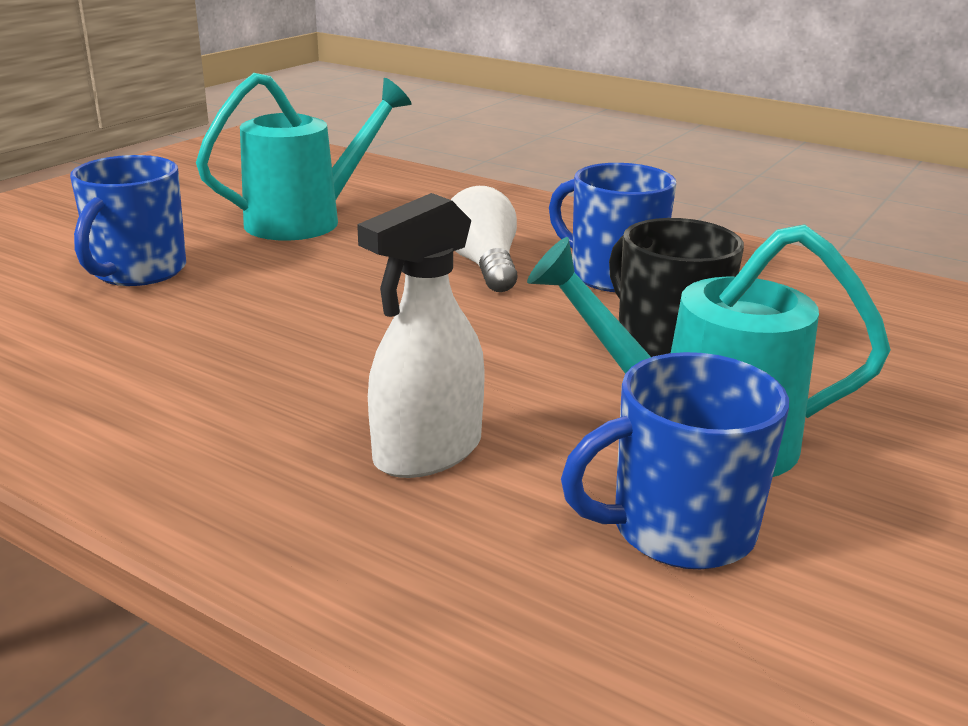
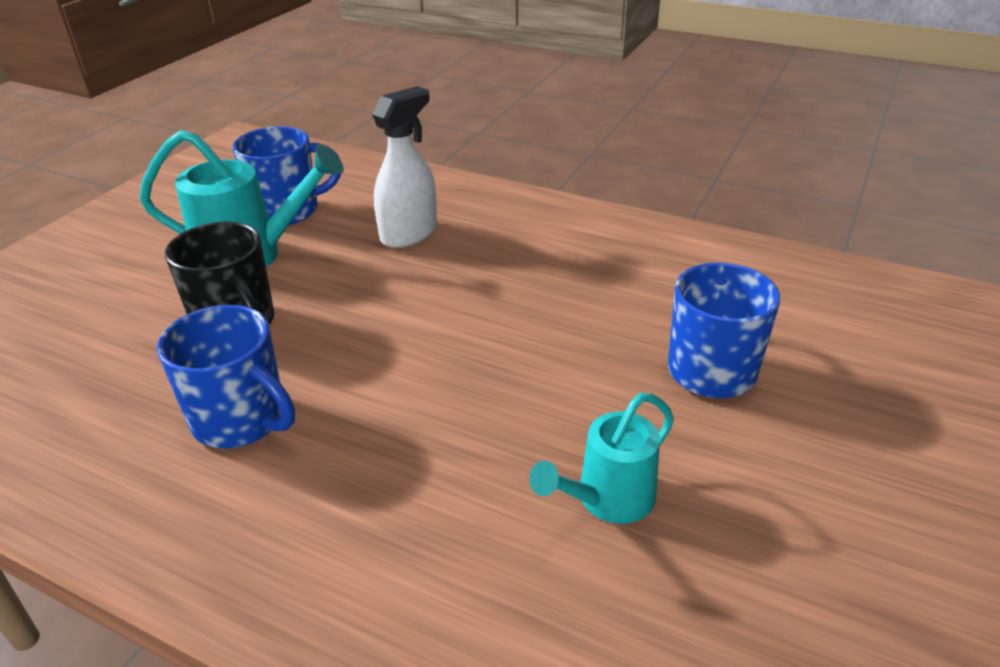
camera: 175 degrees right, 10 degrees up
(307, 220) = (607, 500): turquoise watering can -> turquoise watering can, size x0.63
(484, 265) = (375, 422): white light bulb -> none

